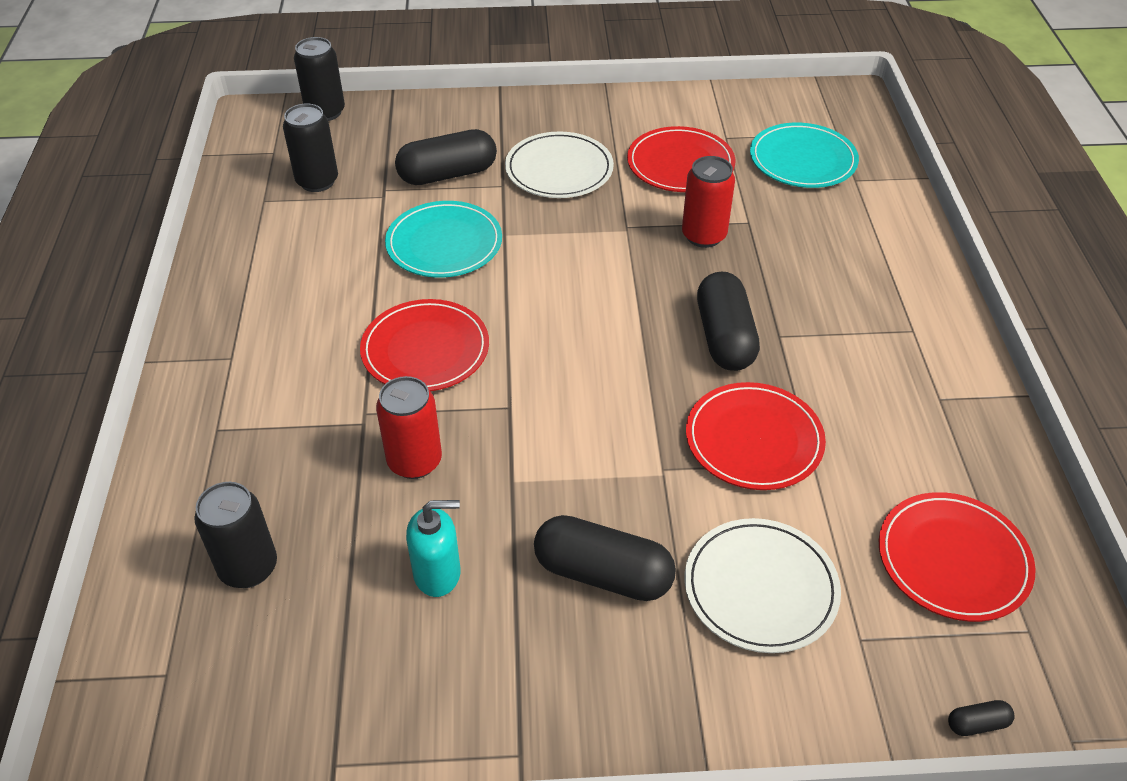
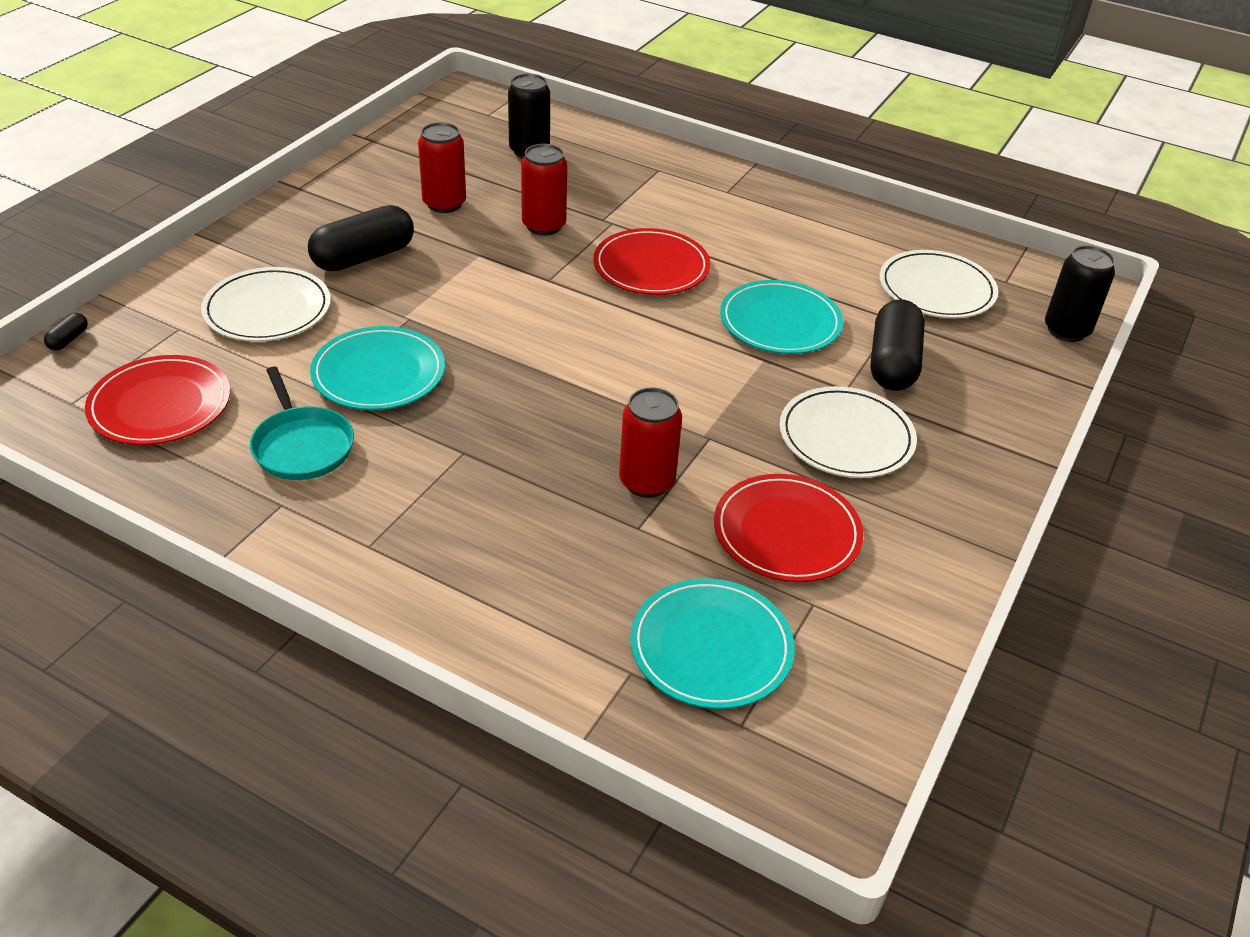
camera: 120 degrees right, 5 degrees down
(317, 181) = (936, 289): black can -> white plate
(437, 573) = (444, 204): turquoise soap dispenser -> red can
(724, 337) = (498, 418): black capsule -> none
(754, 440) = (378, 373): red plate -> turquoise plate
(880, 428) = (302, 446): none -> turquoise pan

